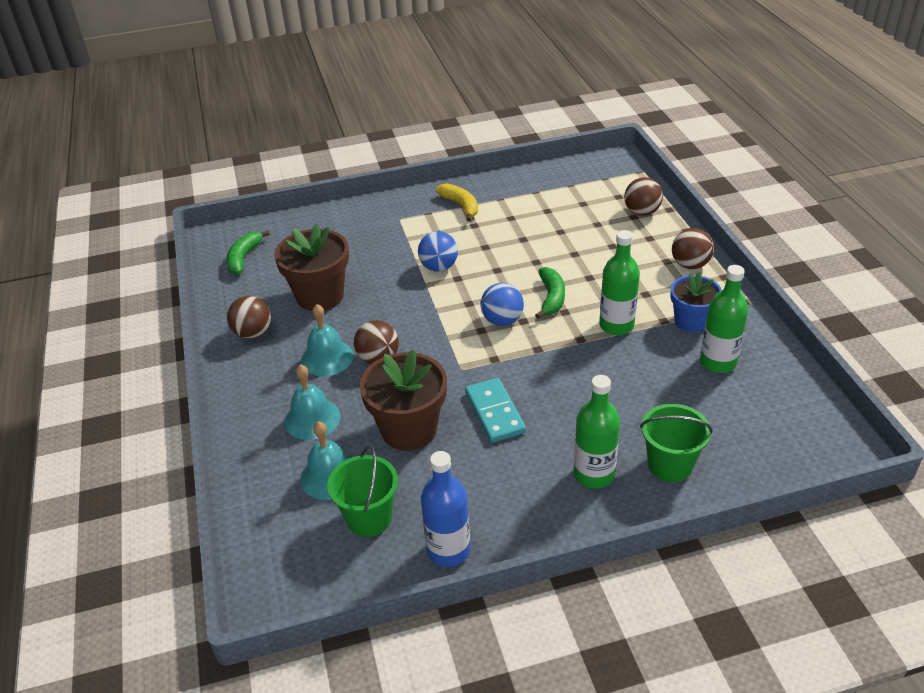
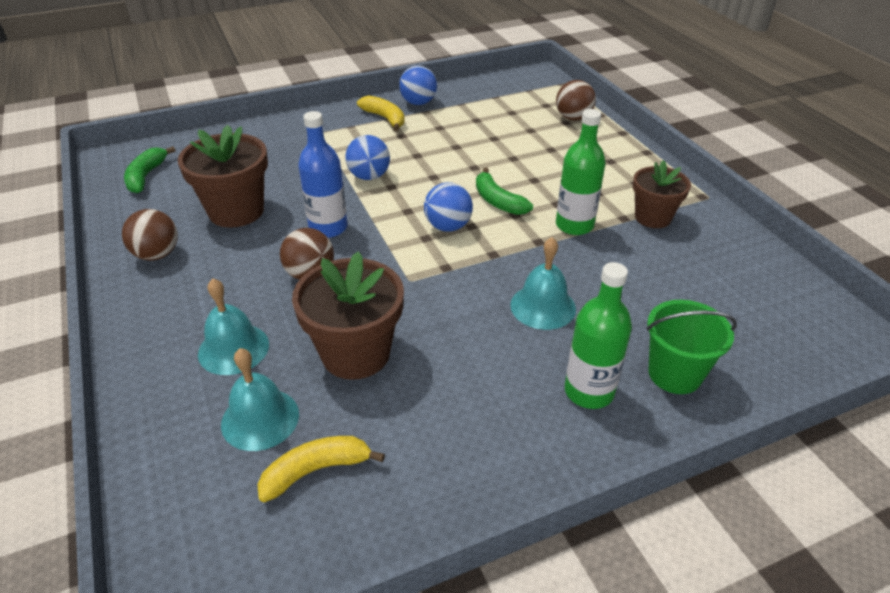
camera: 10 degrees left, 0 degrees up
(327, 358) = (248, 277): turquoise bell -> turquoise bell (543, 306)
(369, 518) = (316, 470): green bucket -> yellow banana
(448, 550) = (426, 505): blue bottle -> blue bottle (328, 228)
(494, 189) = (418, 103): none -> blue ball
(495, 412) = (457, 327): turquoise domino -> none
(551, 298) = (498, 201): green banana -> green banana turned 150 degrees clockwise
(690, 265) = (635, 163): brown ball -> none
(691, 321) = (653, 217): blue flower pot -> brown flower pot
(717, 362) = (693, 257): green bottle -> none

